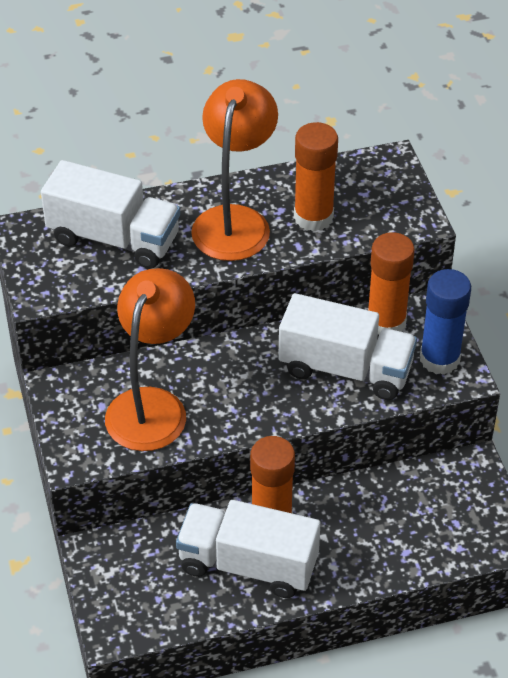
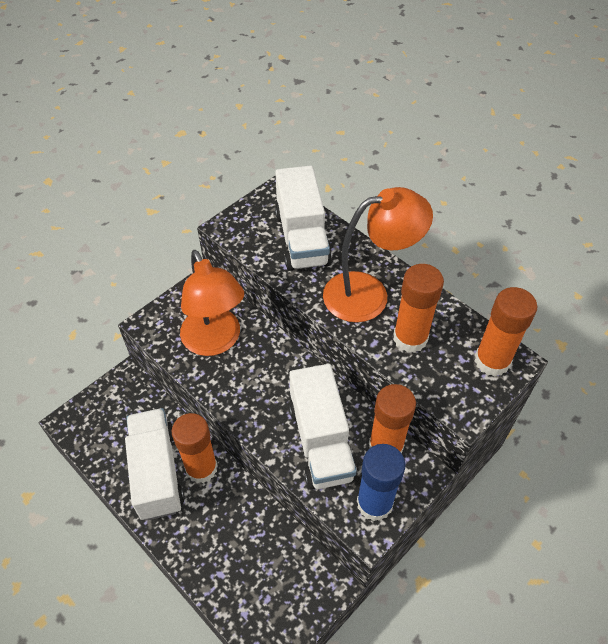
camera: 60 degrees right, 5 degrees up
(152, 405) = (215, 342): orange lamp -> orange lamp turned 75 degrees clockwise
(382, 175) = (492, 361): none -> orange glue stick

